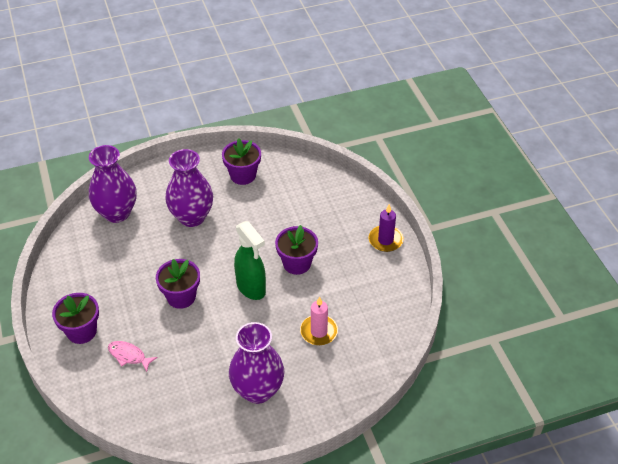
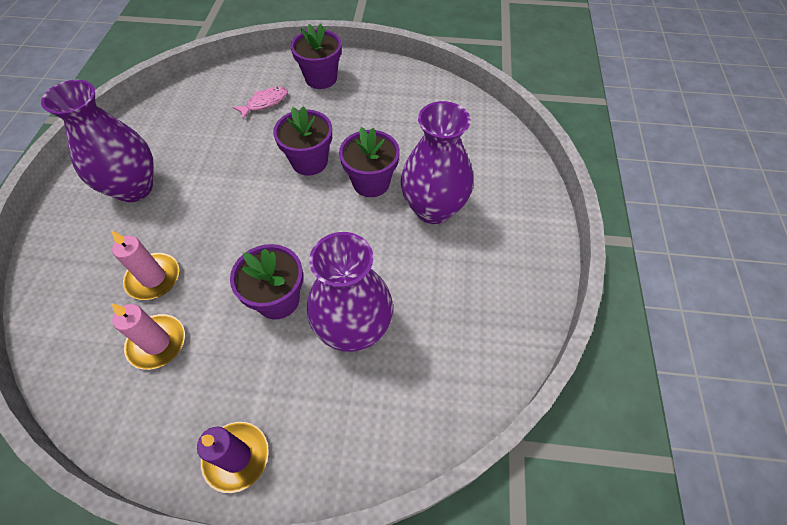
camera: 115 degrees right, 10 degrees up
(117, 213) = (478, 140): purple vase -> purple vase (354, 329)
(243, 175) = (491, 297): purple flower pot -> purple flower pot (371, 182)
(251, 288) = (274, 231): green spray bottle -> none
(355, 304) = (157, 343): none -> pink candle

